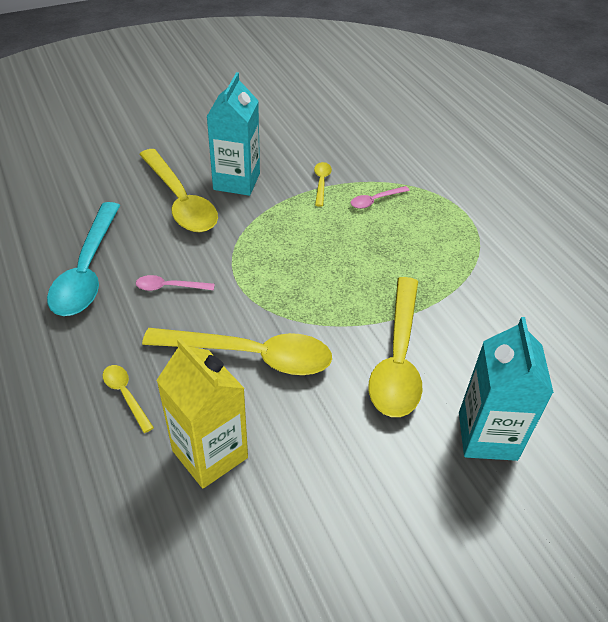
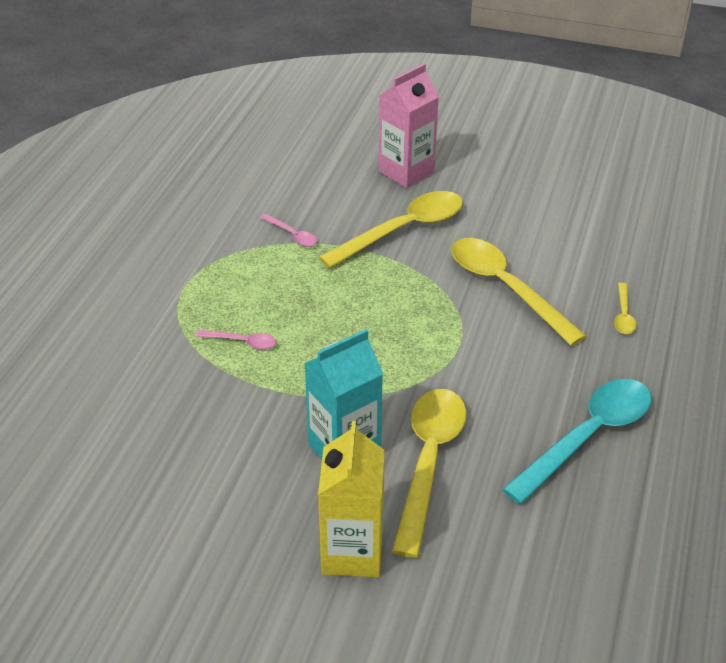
camera: 135 degrees left, 5 degrees down
(169, 287) = (522, 375): pink spoon -> pink spoon (292, 235)
(210, 454) = (590, 253): yellow carton -> yellow carton (352, 552)
(321, 183) = (262, 392): yellow spoon -> none
(487, 436) = (406, 172): turquoise carton -> pink carton

